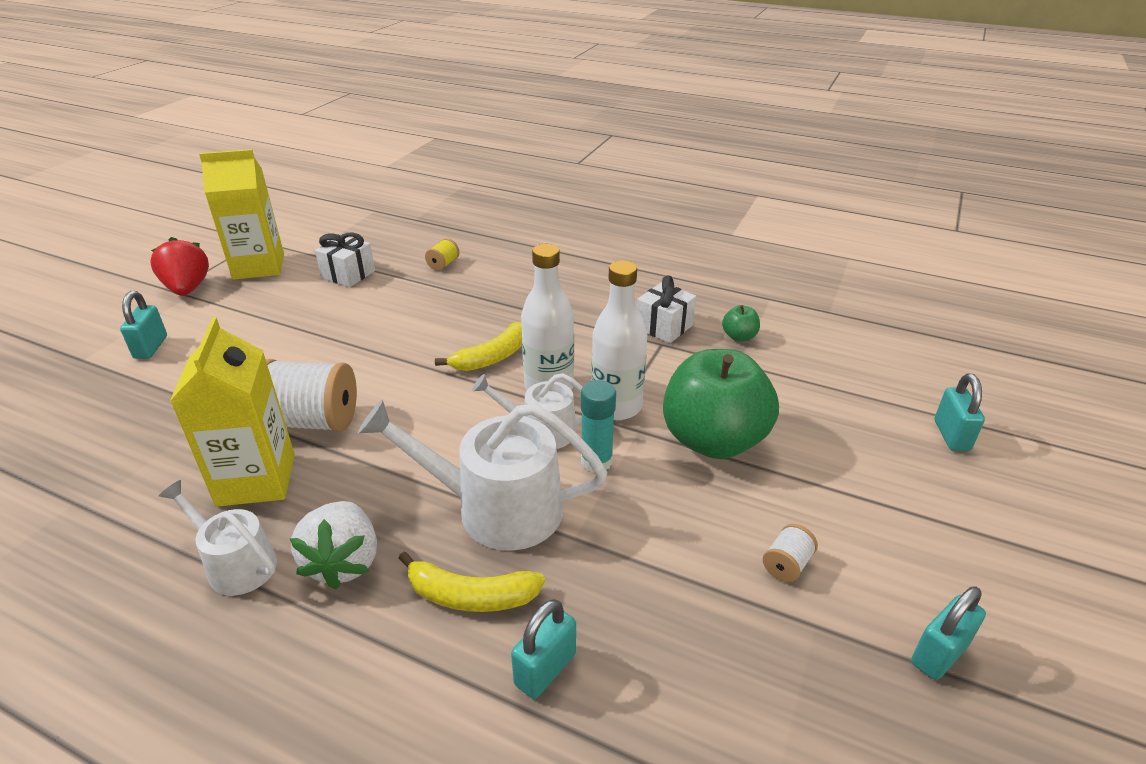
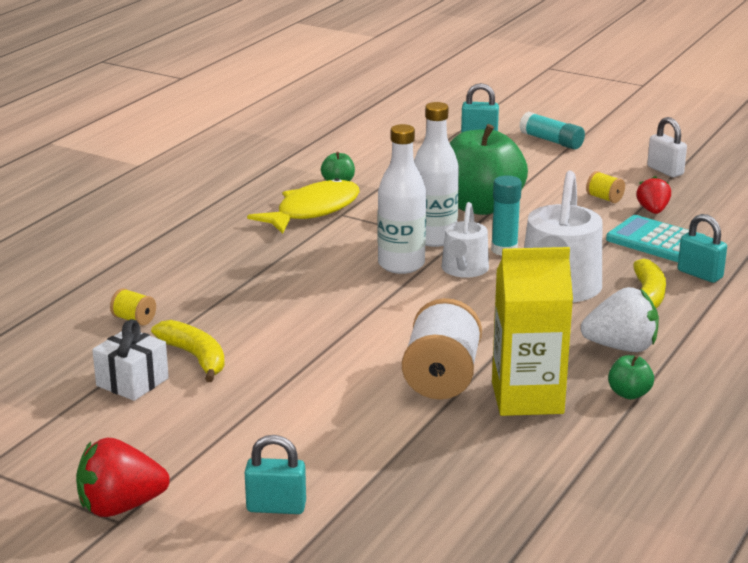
camera: 85 degrees left, 10 degrees down
(236, 564) = (629, 394): white watering can -> green apple
(259, 266) = (75, 455): yellow carton -> none
(492, 357) = (347, 290): yellow banana -> yellow banana (195, 357)
(653, 620) = (656, 241): none -> turquoise calculator
(664, 327) = (313, 210): white gift -> yellow fish
(762, 623) = (652, 211): none -> red strawberry
(787, 564) = (604, 198): white spool -> yellow spool
(938, 654) = (665, 171): turquoise padlock -> white padlock
(976, 509) = (551, 141): none -> turquoise glue stick

